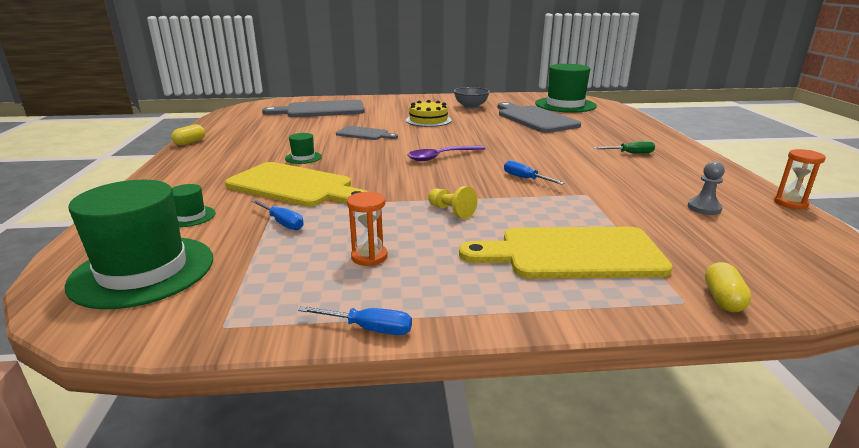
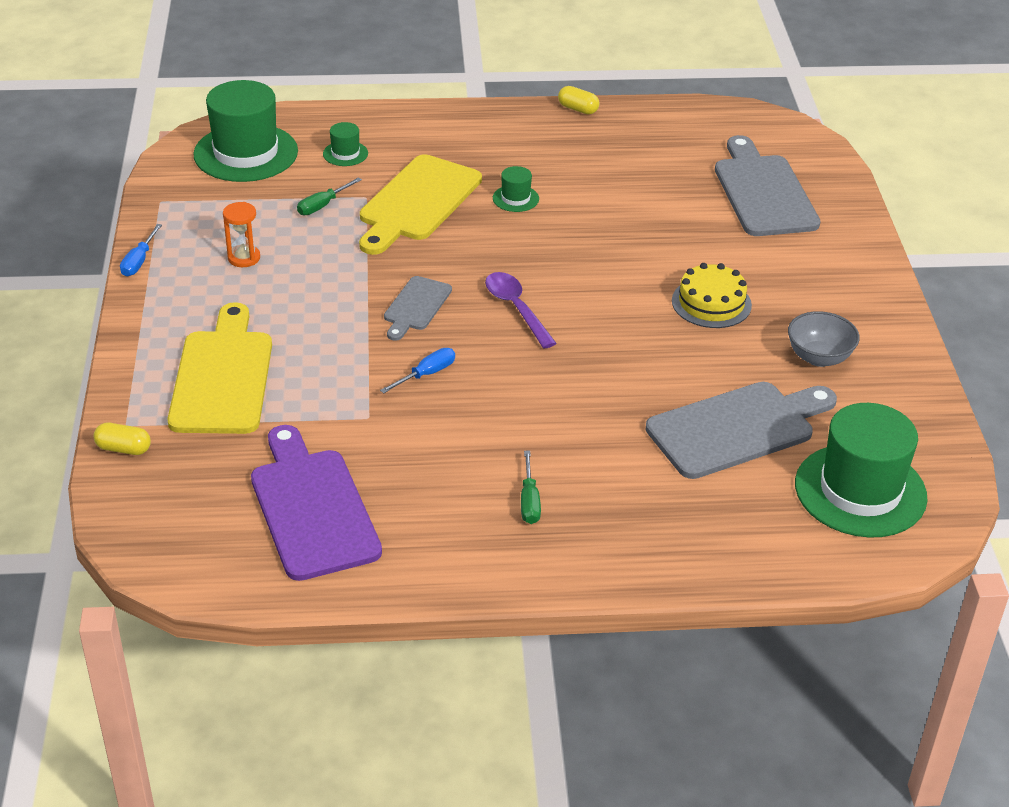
camera: 90 degrees right, 15 degrees up
(282, 223) = (322, 205): blue screwdriver -> green screwdriver
(364, 134) = (624, 241): grey cutting board -> grey cutting board (416, 306)
(451, 211) = (333, 308): yellow pawn -> none
(704, 208) = (312, 508): grey pawn -> purple cutting board
(790, 203) = (315, 599): orange hourglass -> none

